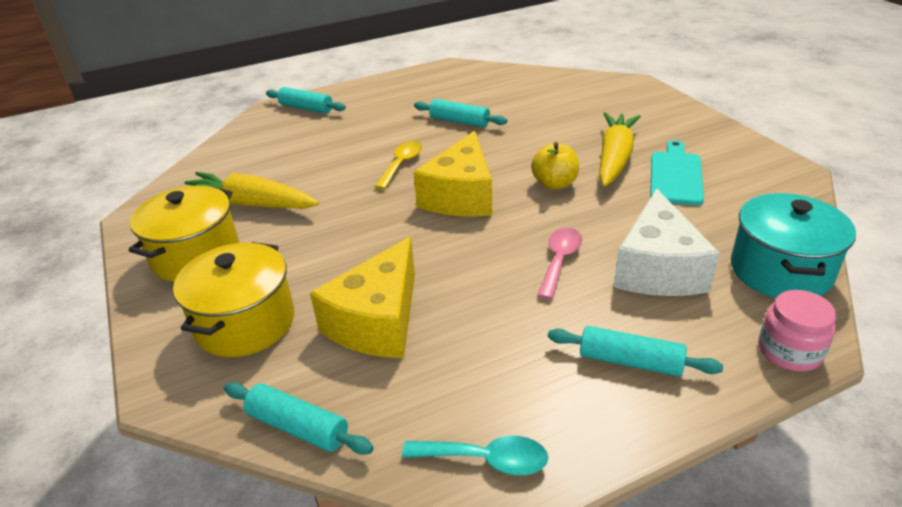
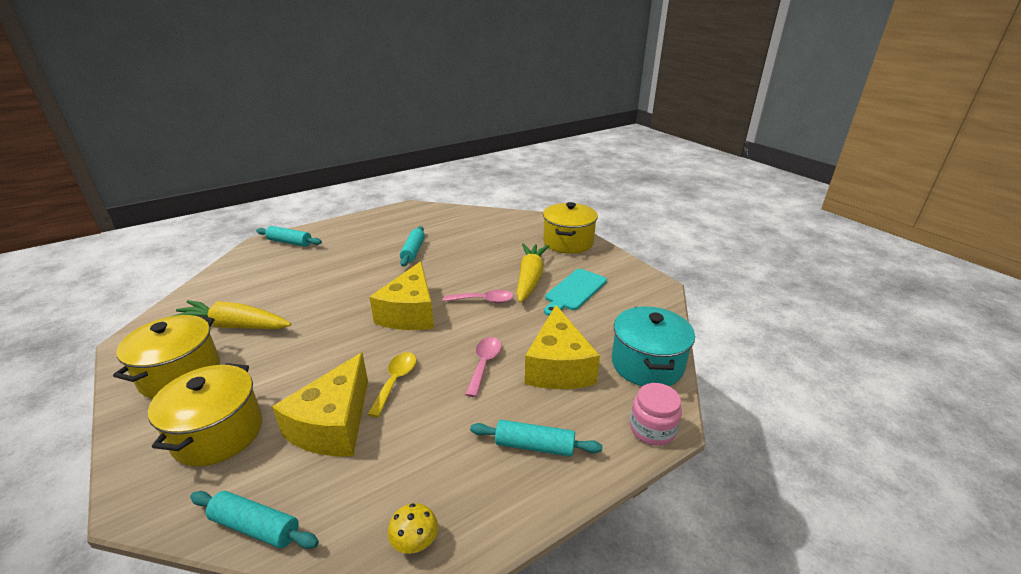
camera: 10 degrees left, 5 degrees down
(401, 164) = (364, 288): yellow spoon -> yellow spoon (395, 381)
(459, 121) = (413, 251): turquoise rolling pin -> turquoise rolling pin turned 75 degrees clockwise
(485, 459) = (415, 542): turquoise spoon -> yellow mushroom
(554, 184) = (484, 300): yellow apple -> pink spoon
(657, 268) = (558, 367): white cheese -> yellow cheese
(665, 113) = (568, 242): none -> yellow pot
(675, 175) = (574, 291): turquoise cutting board -> turquoise cutting board turned 150 degrees counterclockwise

